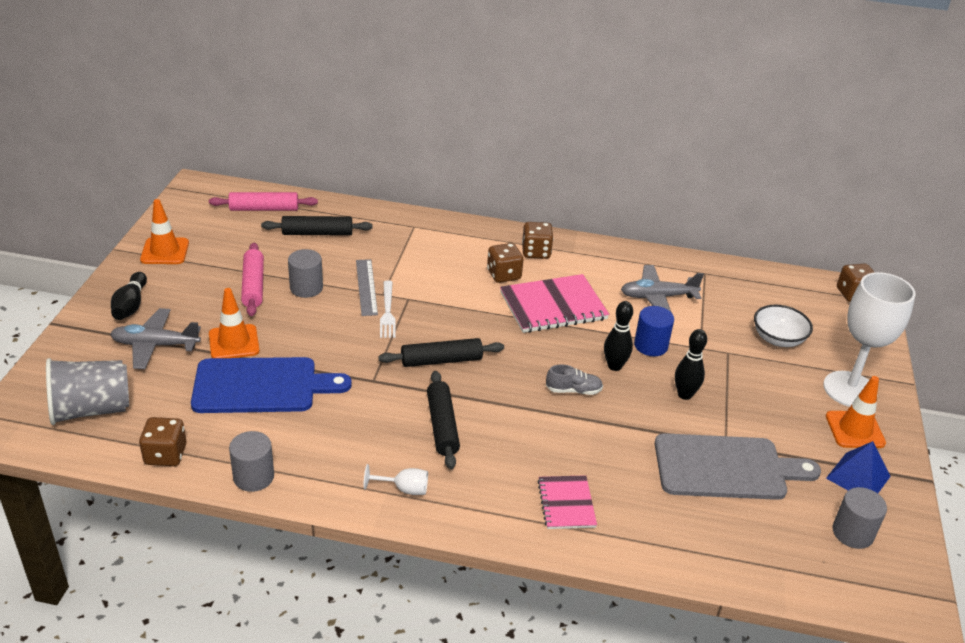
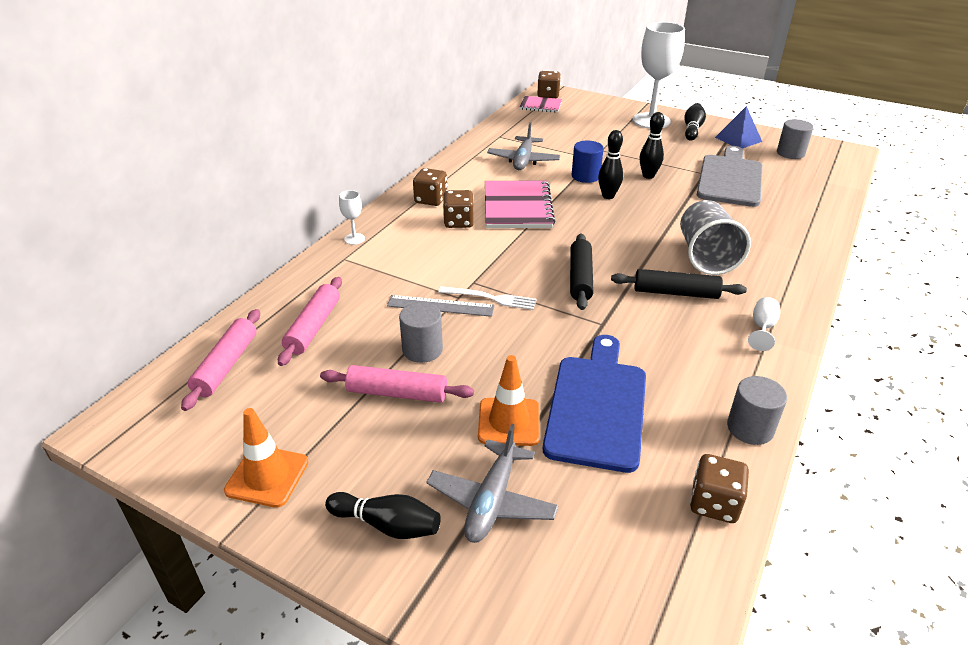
camera: 70 degrees left, 0 degrees up
(91, 410) = (619, 582): grey cup -> grey cup (706, 256)
(317, 233) = (313, 327): black rolling pin -> pink rolling pin
(446, 225) = (354, 239): none -> white goblet
(566, 503) = (773, 249): pink notebook -> pink notebook (540, 106)
(573, 390) = (636, 219): grey shoe -> none
(778, 339) = (591, 130): white bowl -> none
(855, 430) = (692, 129): orange traffic cone -> black bowling pin

